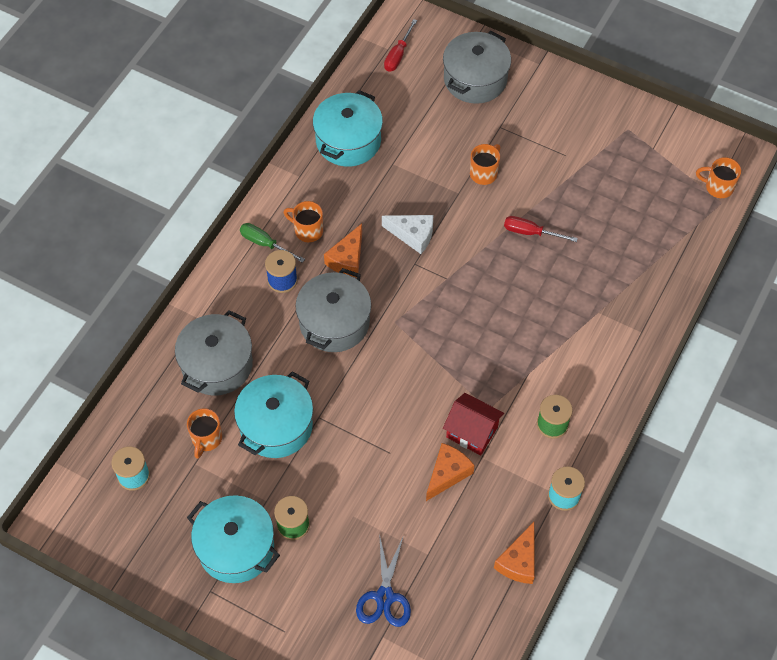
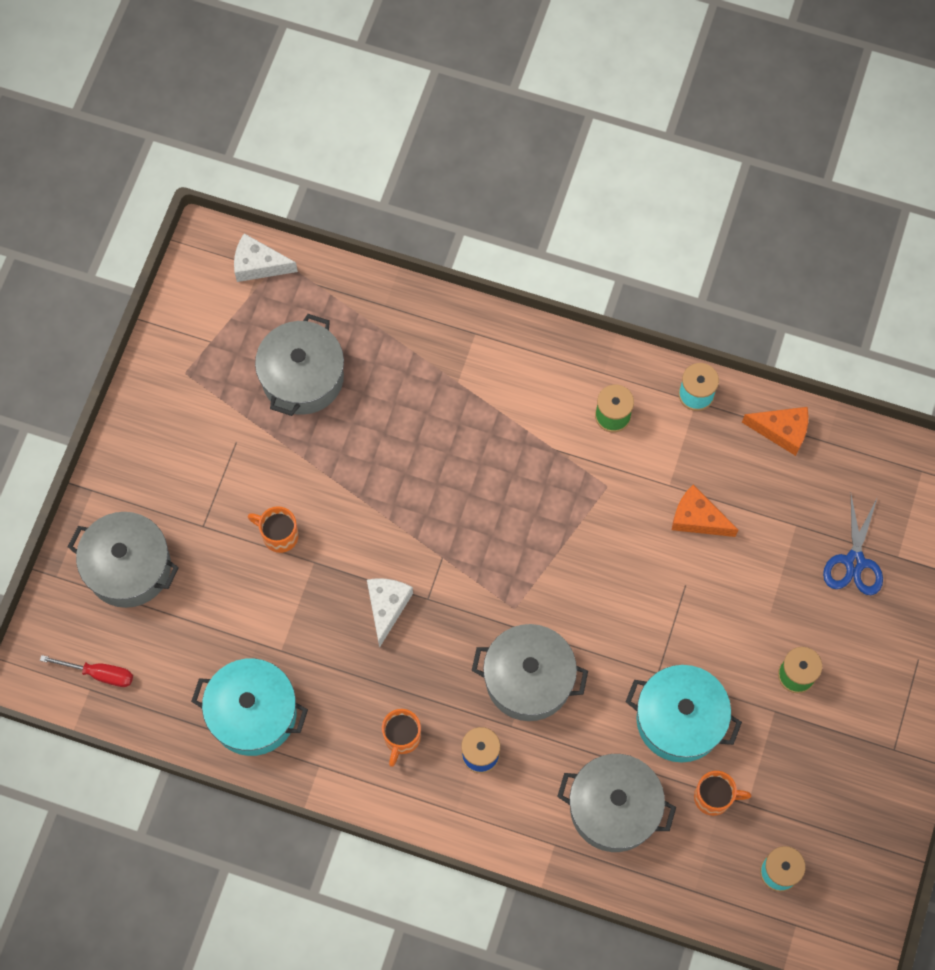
camera: 100 degrees left, 10 degrees up
(236, 547) = (838, 732): turquoise pot -> none
(265, 244) = (430, 788): green screwdriver -> none
(347, 259) = (435, 680): orange cheese -> none
(385, 597) = (854, 562): blue scissors -> blue scissors turned 105 degrees clockwise
(472, 432) = (641, 500): red house -> none
(530, 232) = (359, 469): red screwdriver -> none
(615, 204) = (302, 377): none -> grey pot
(718, 187) = (258, 265): orange mug -> white cheese

